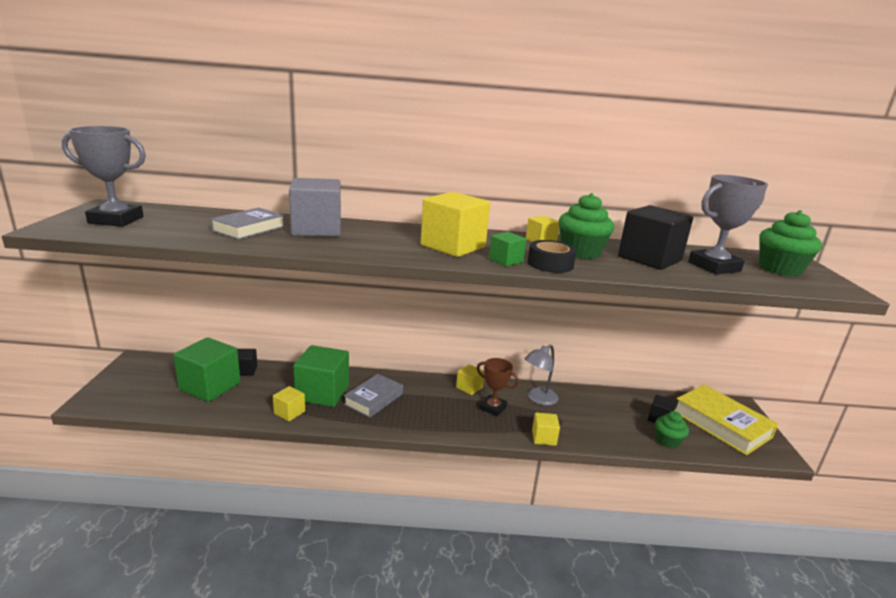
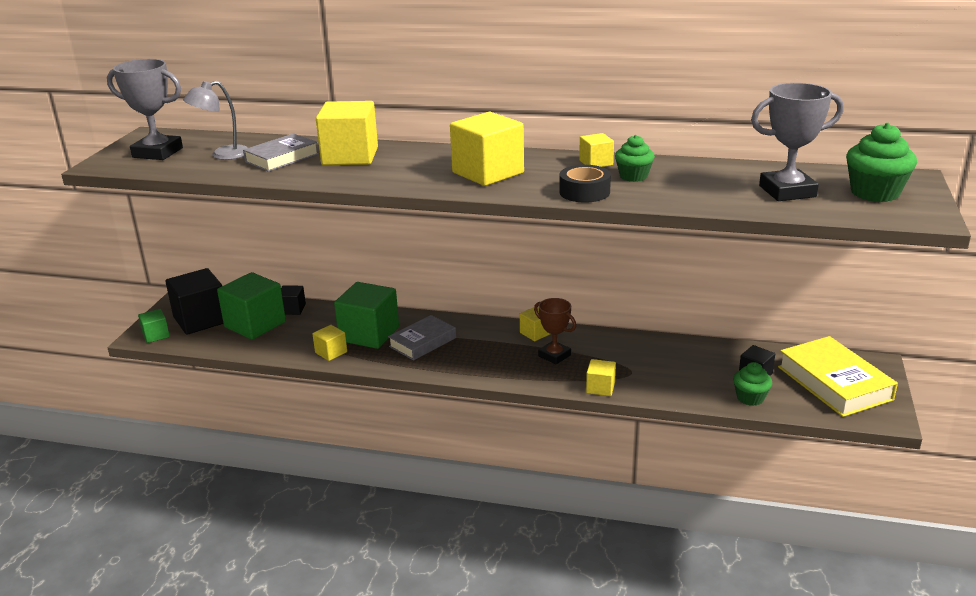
camera: 15 degrees right, 5 degrees up
(316, 229) = (350, 156): grey cube -> yellow cube
(505, 260) = (536, 189): green cube -> green cube (156, 335)
(538, 399) = (613, 348): grey lamp -> grey lamp (222, 155)
(581, 252) = (633, 176): green cupcake -> green cupcake, size x0.63
(649, 259) = (713, 183): black cube -> black cube (201, 320)

